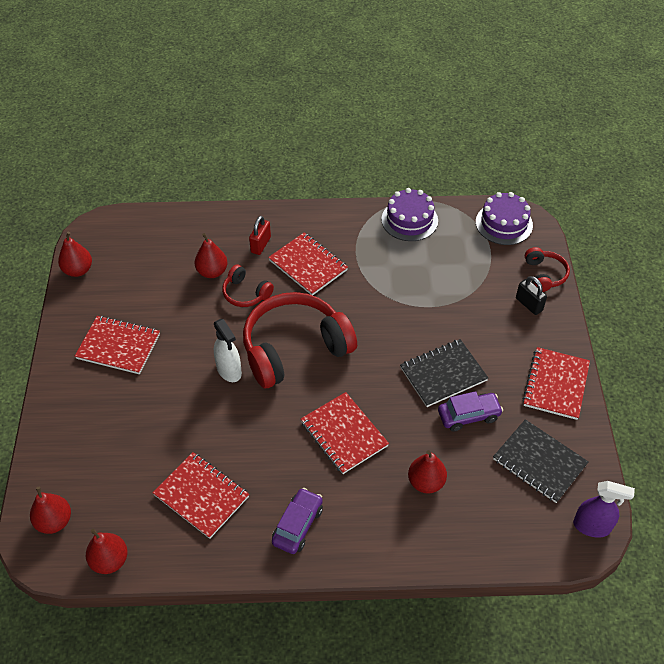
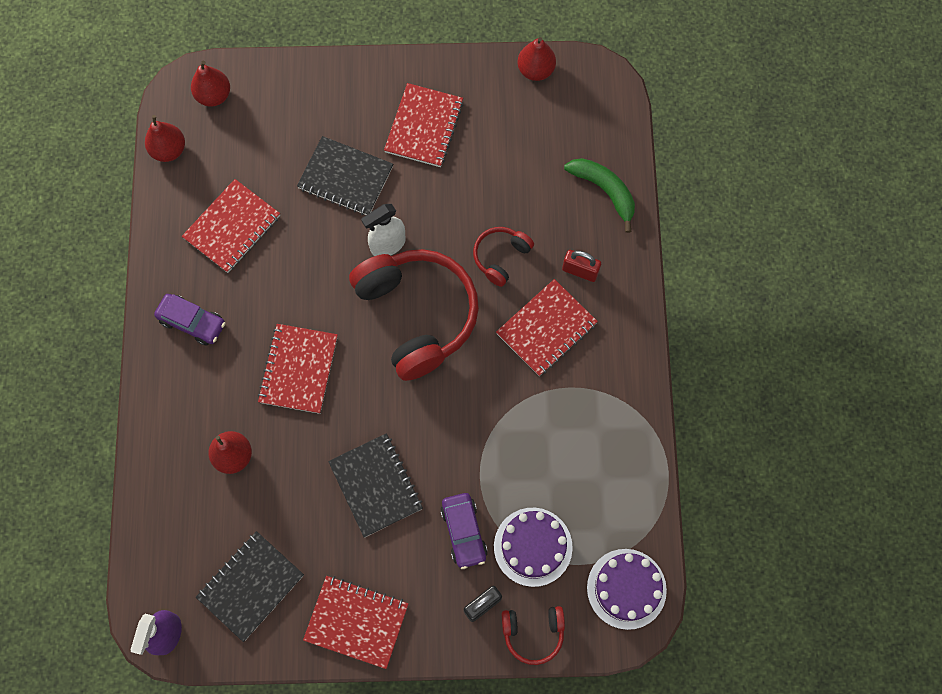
camera: 90 degrees right, 20 degrees up
(160, 404) = (345, 178): none -> black notebook
(194, 229) = (604, 190): none -> green banana
(212, 272) = (534, 217): red pear -> none
(344, 434) = (298, 369): red notebook -> red notebook turned 45 degrees counterclockwise
(409, 220) = (629, 459): purple cake -> purple cake (533, 546)
(468, 415) = (316, 511): purple car -> purple car (463, 532)

